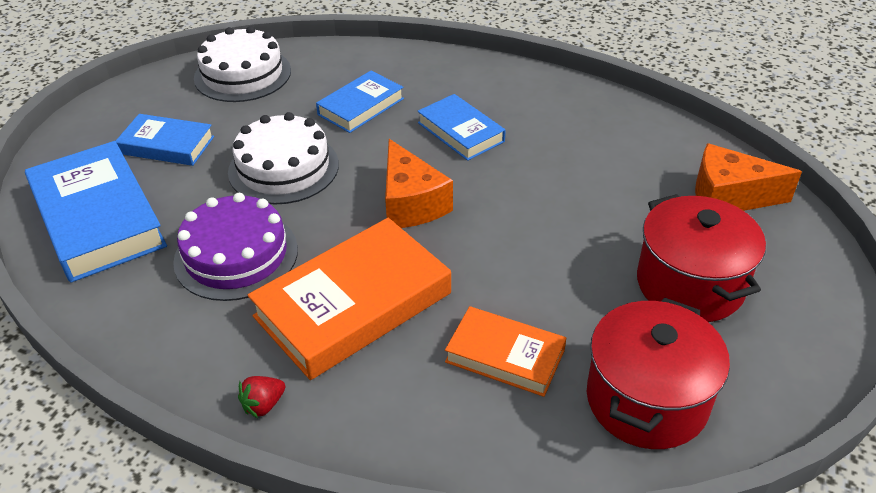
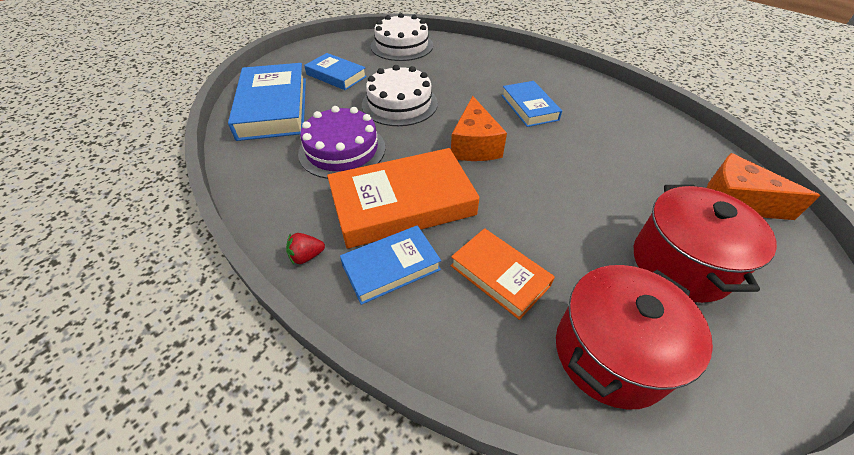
camera: 20 degrees right, 5 degrees up
(361, 106) = (467, 78): blue book -> blue book (391, 267)

